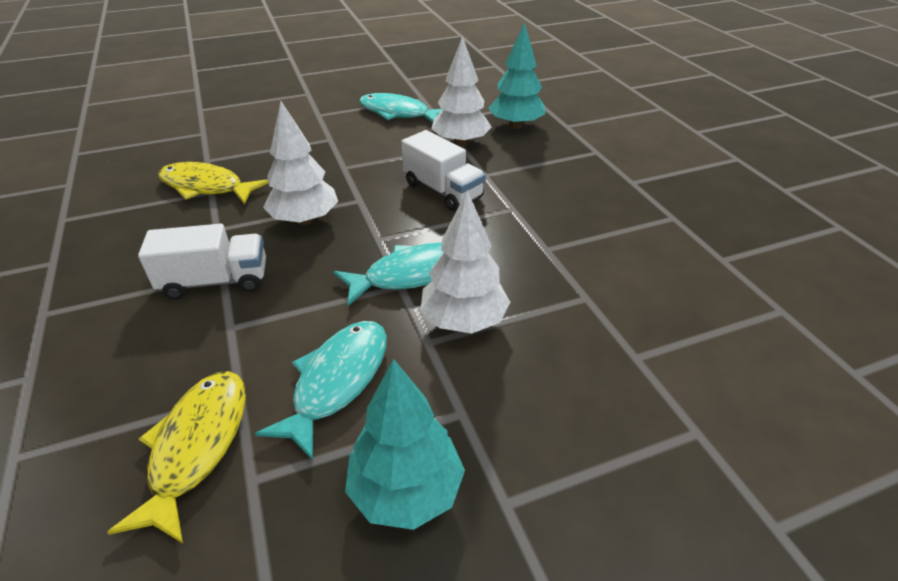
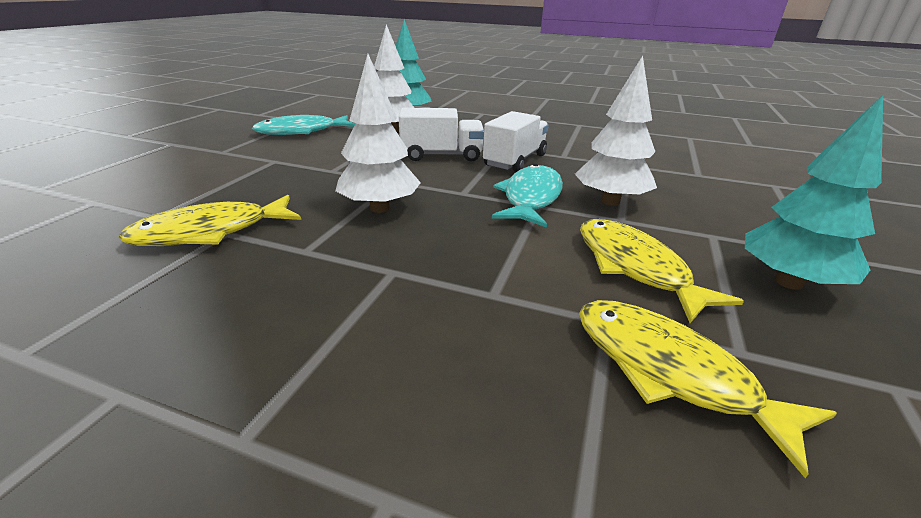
camera: 50 degrees left, 10 degrees down
(215, 281) = (400, 279): white truck -> white truck (515, 161)
(337, 381) = (635, 267): turquoise fish -> yellow fish

